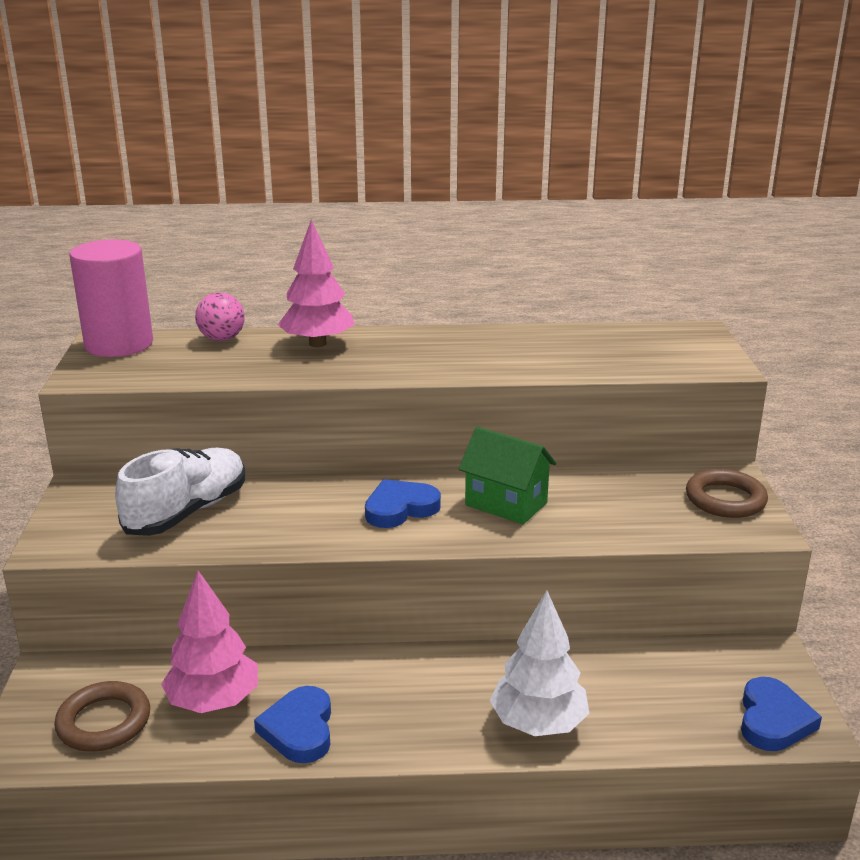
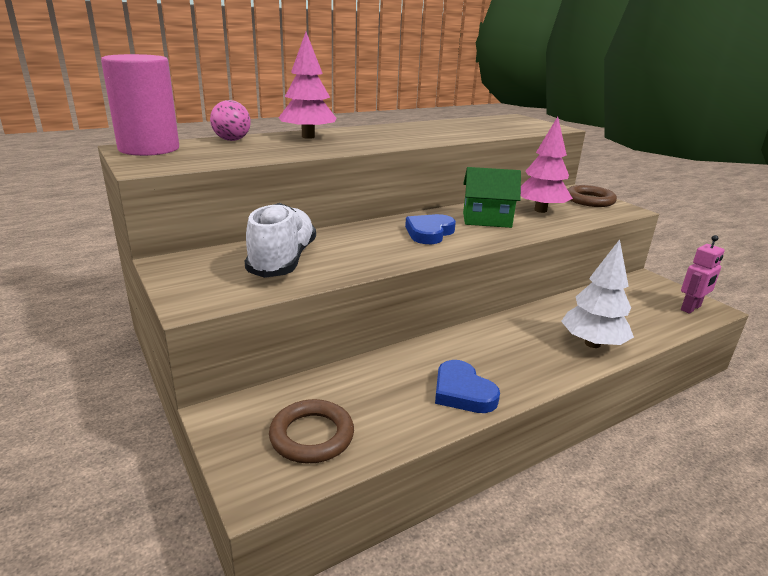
camera: 30 degrees left, 0 degrees up
(213, 701) = (382, 394): pink tree -> pink tree (540, 210)
(773, 720) = (691, 308): blue heart -> pink robot

